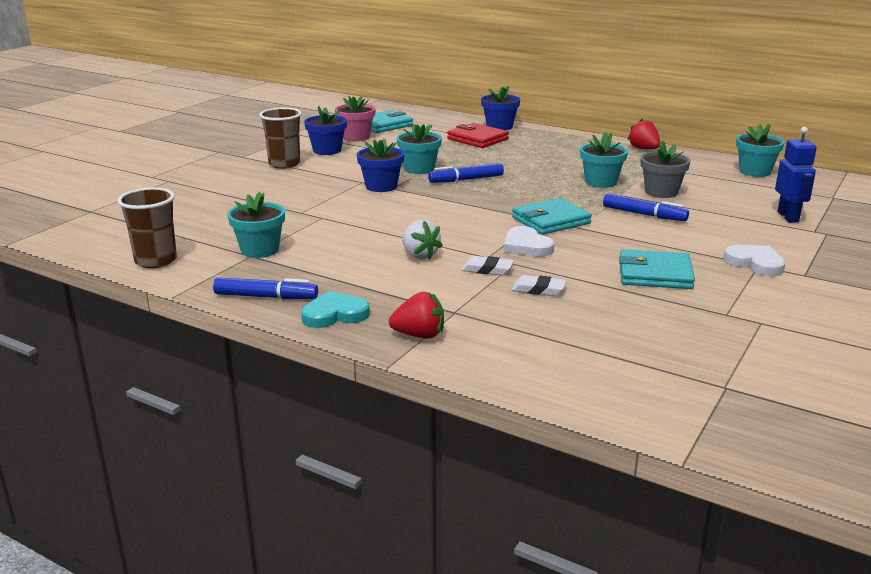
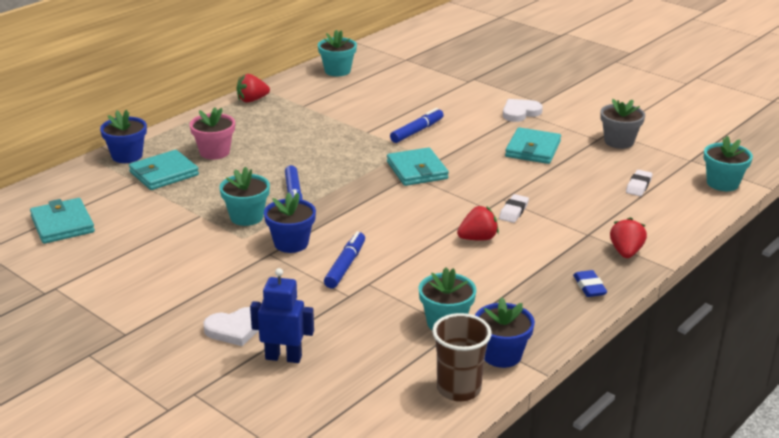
camera: 80 degrees left, 5 degrees up
(265, 297) = (553, 321): blue marker -> blue marker (345, 266)
(284, 164) = (178, 302): brown cup -> none
(327, 150) = (142, 270): blue flower pot -> blue flower pot (501, 355)
(335, 314) = (589, 287): turquoise heart -> blue eraser
(356, 137) = (100, 247): pink flower pot -> pink flower pot (214, 152)
(419, 255) = (478, 238): white strawberry -> red strawberry
(477, 139) = (164, 173): red wallet -> turquoise wallet
(526, 246) = (469, 189): white heart -> white heart (235, 329)
(538, 289) = (553, 196): white eraser -> white eraser (638, 186)
(601, 182) = (333, 134): turquoise flower pot -> turquoise flower pot (722, 183)
(661, 192) = (369, 115): grey flower pot -> grey flower pot (619, 141)
(788, 217) = (439, 83): blue robot -> blue robot (283, 357)

